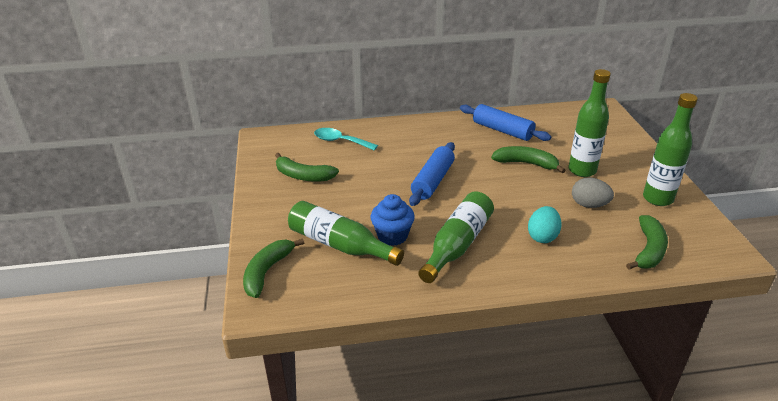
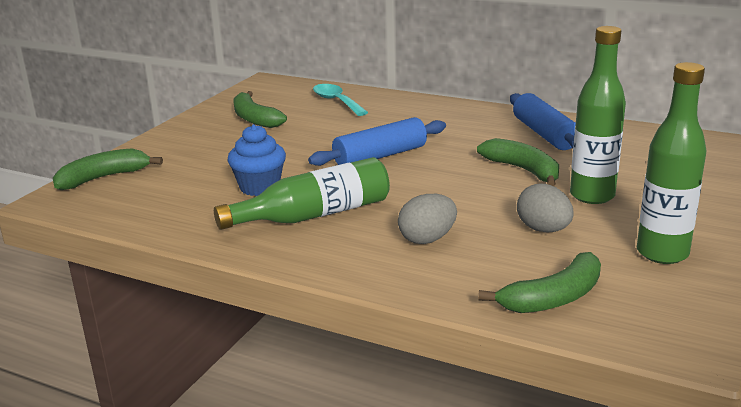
camera: 35 degrees right, 10 degrees down
(340, 245) = (198, 178): green bottle -> none
(542, 236) = (427, 239): turquoise egg -> grey egg

